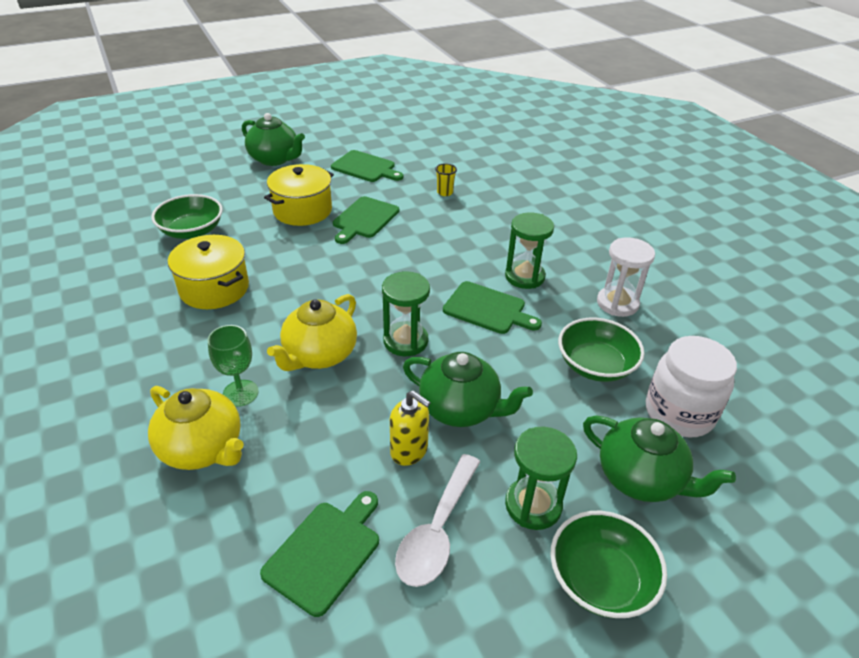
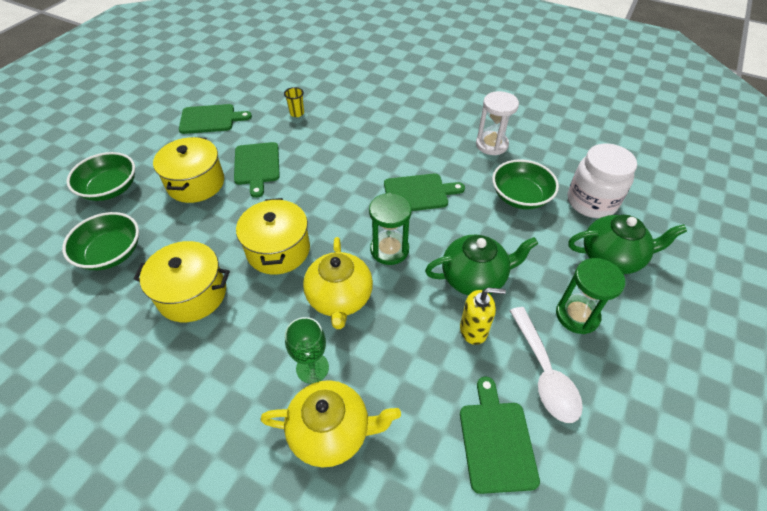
camera: 35 degrees left, 10 degrees up
(275, 159) = (118, 147): green teapot -> none
(311, 291) = (278, 250): none -> yellow pot
(524, 276) = (418, 155): green hourglass -> none
(600, 579) = (651, 336): green bowl -> green bowl (110, 189)

